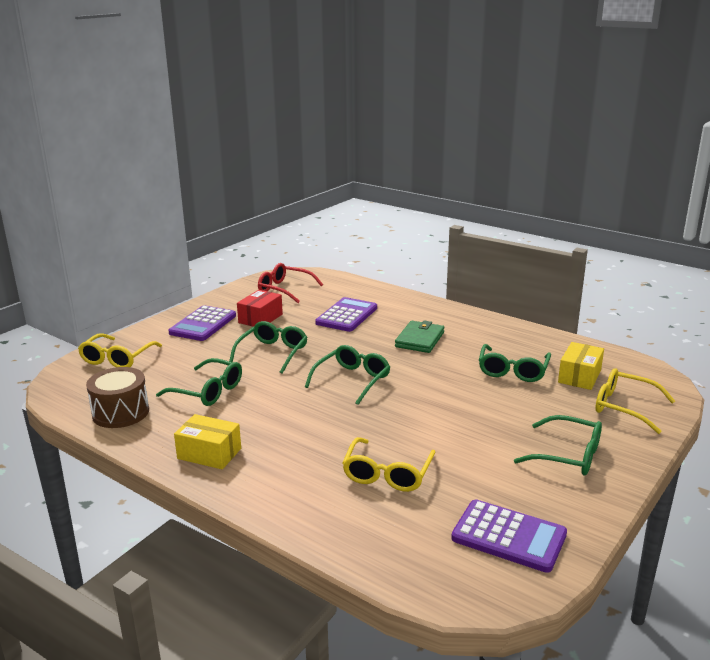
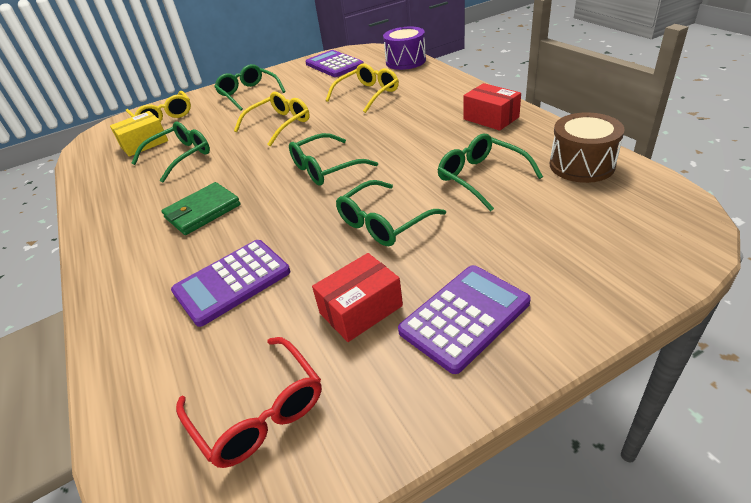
camera: 150 degrees left, 15 degrees up
(117, 359) = (611, 255): yellow glasses -> yellow glasses (279, 124)
(209, 453) = (491, 118): yellow box -> red box
(382, 559) = (405, 61): none -> purple drum

